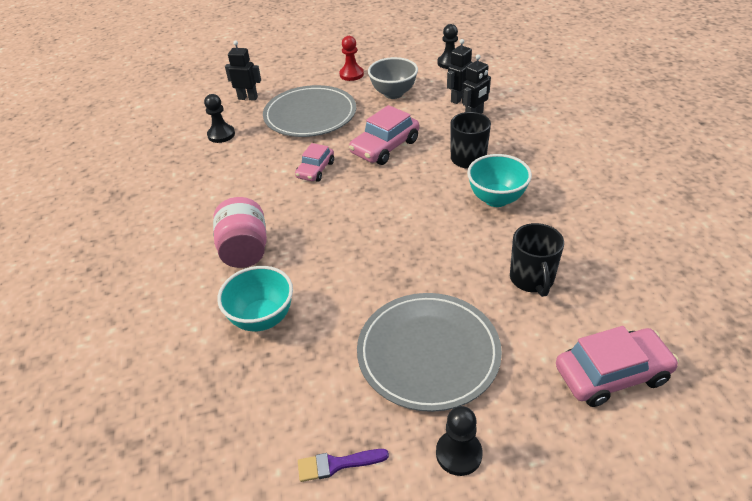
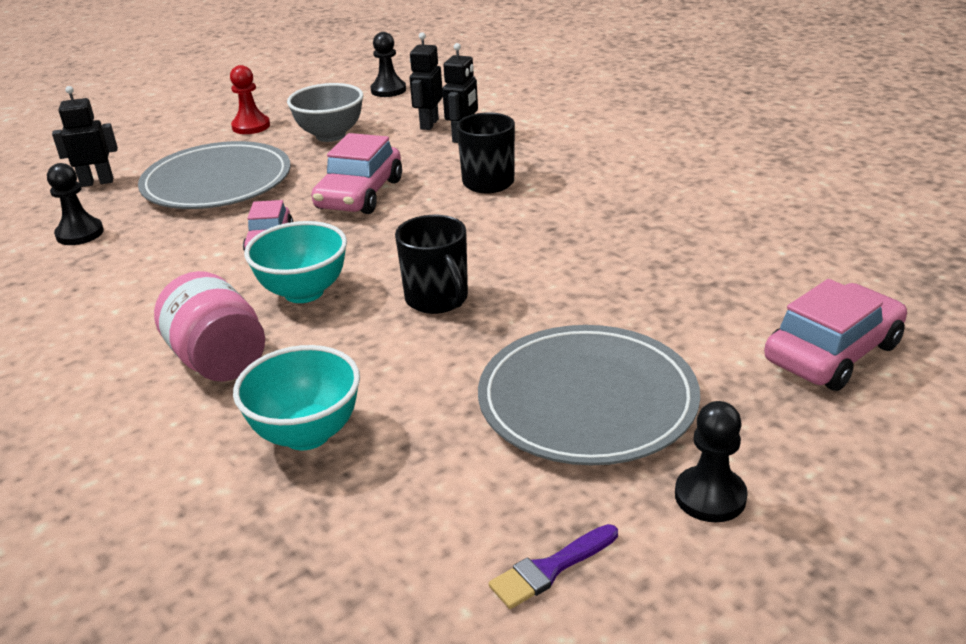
camera: 25 degrees left, 10 degrees down
(496, 199) = (557, 215): turquoise bowl -> turquoise bowl (304, 292)
(532, 279) = (665, 285): black mug -> black mug (437, 300)

